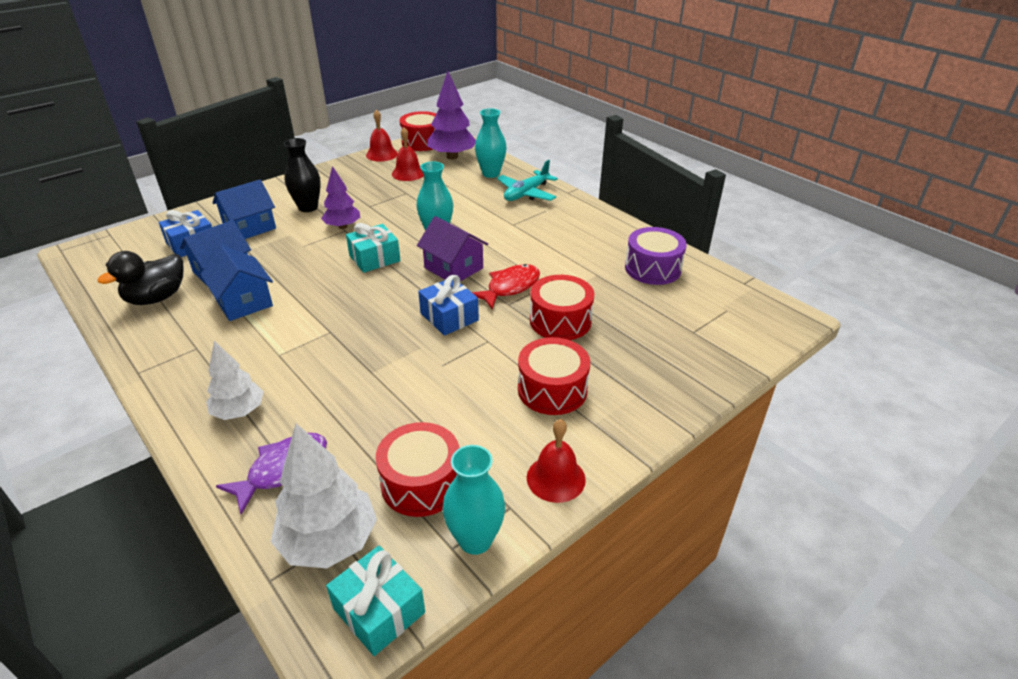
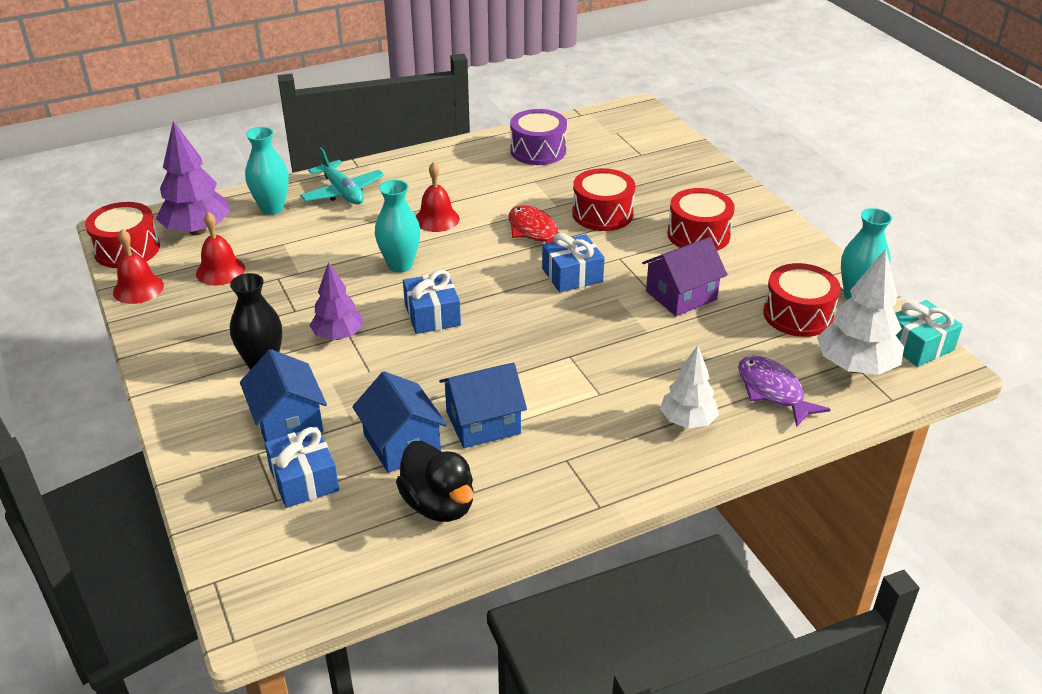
camera: 75 degrees left, 0 degrees up
(374, 258) = (432, 315): turquoise gift -> blue gift
(453, 268) = (481, 262): purple house -> purple house (681, 295)
(556, 478) = (800, 250): red bell -> red bell (436, 219)

